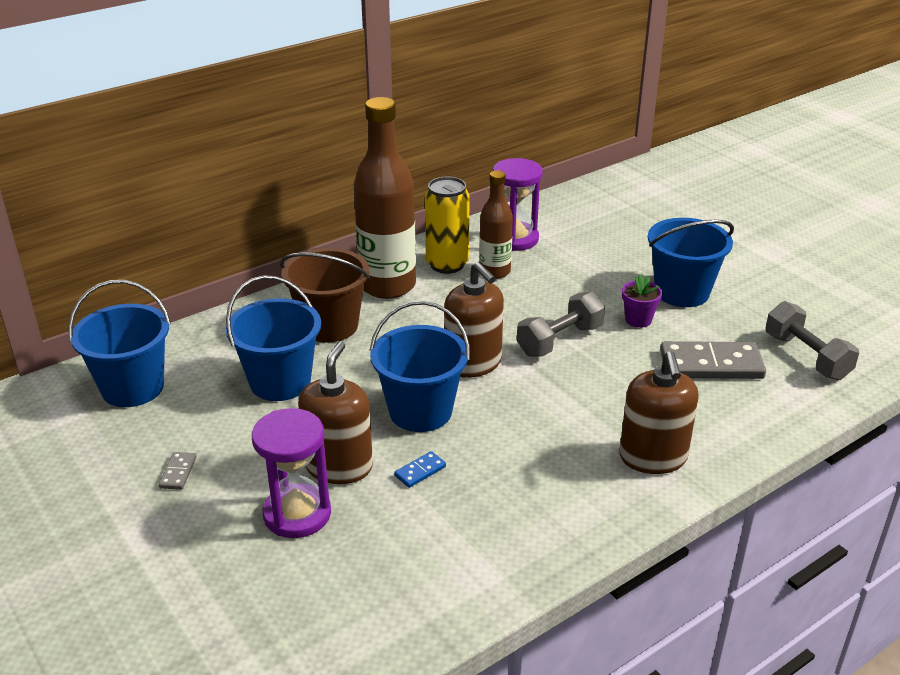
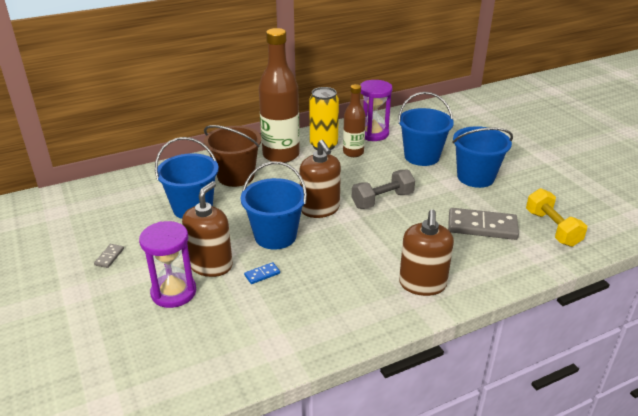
camera: 10 degrees right, 0 degrees up
(132, 388) = (101, 202): blue bucket -> blue bucket (421, 156)
(638, 320) = (440, 192): purple flower pot -> none
(806, 357) = (552, 228): grey dumbbell -> yellow dumbbell

